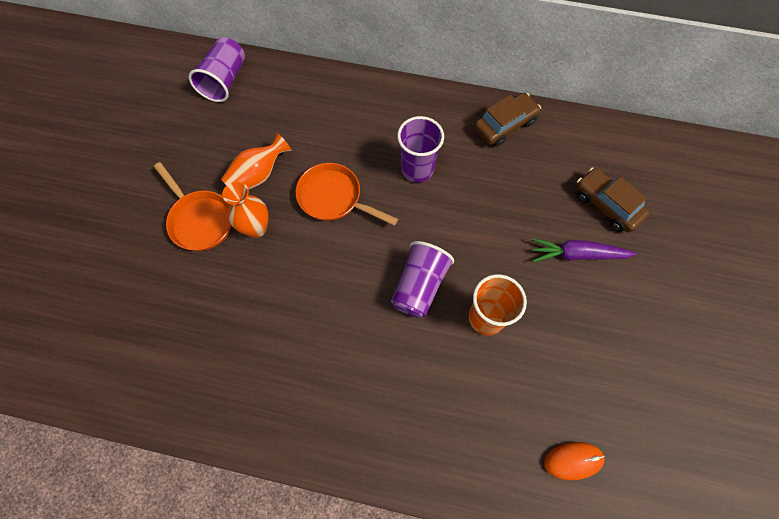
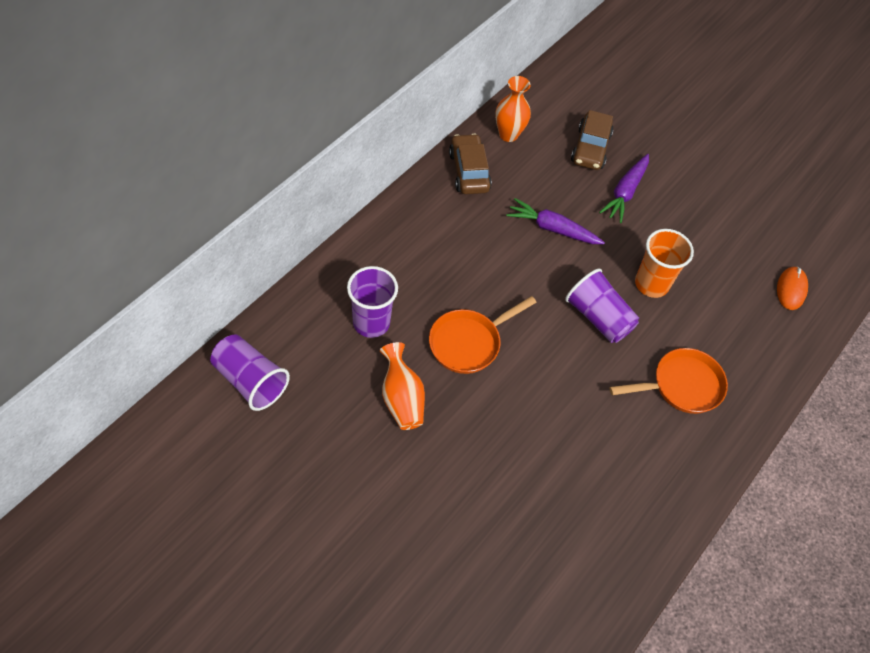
camera: 70 degrees left, 10 degrees down
(200, 220) = (425, 476): orange pan -> orange pan (682, 386)
(256, 228) = (465, 426): orange vase -> orange vase (508, 134)
(417, 169) = (476, 260): purple cup -> purple cup (371, 323)
(490, 211) = (552, 229): none -> purple carrot
(606, 205) = (590, 148): brown car -> brown car turned 60 degrees counterclockwise

